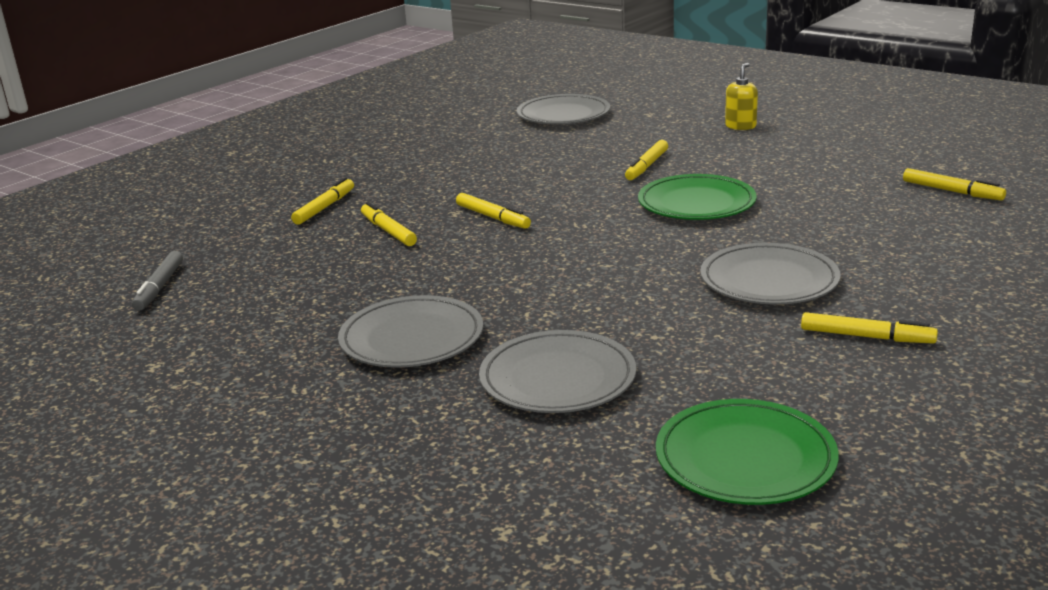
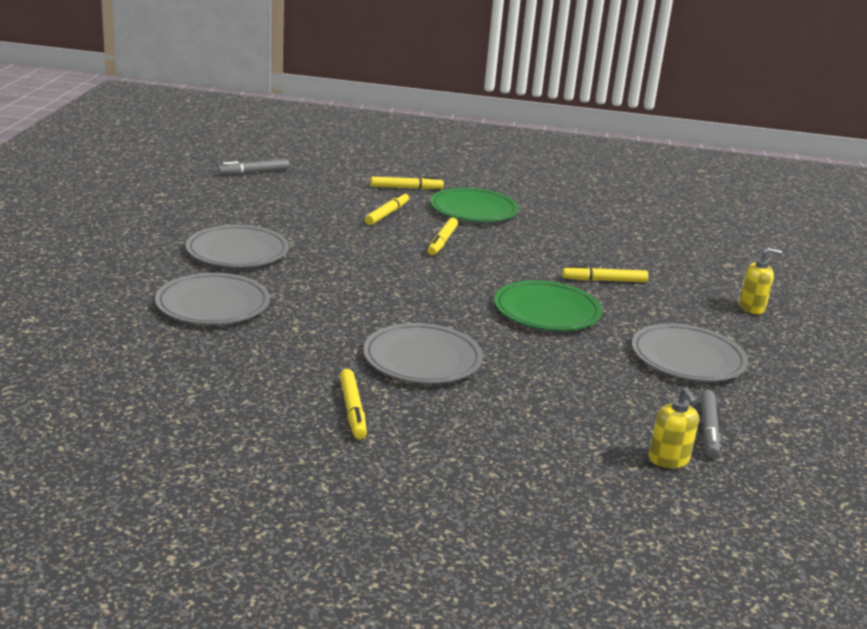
camera: 55 degrees right, 0 degrees up
(563, 115) = (679, 231): grey plate -> grey plate (687, 358)
(745, 458) = (142, 381): green plate -> green plate (473, 210)
(952, 191) = (708, 430): yellow marker -> grey marker
(999, 217) = (668, 460): none -> yellow soap dispenser

